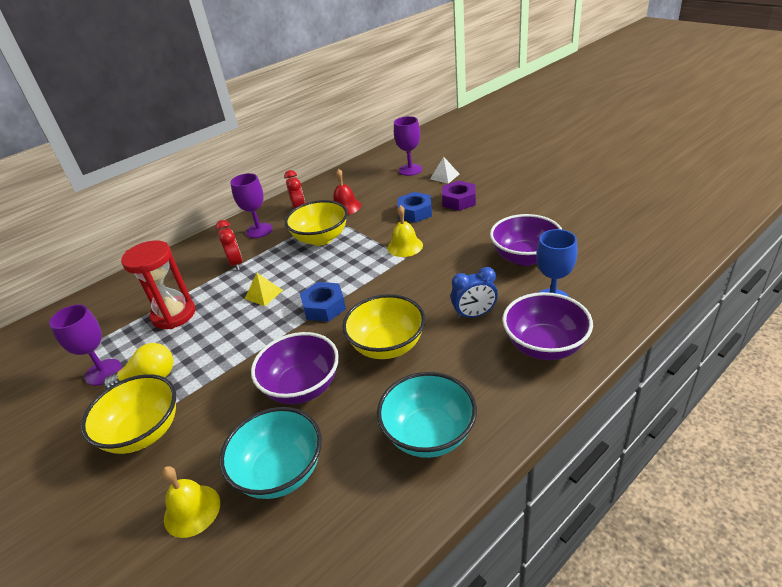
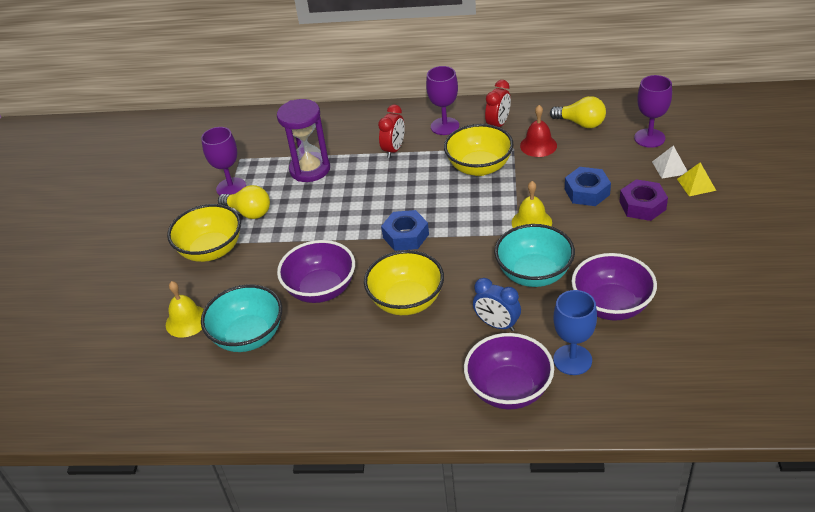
camera: 45 degrees right, 5 degrees up
(174, 315) = (310, 169): red hourglass -> purple hourglass
(263, 294) = (381, 193): yellow pyramid -> yellow pyramid (696, 184)
(356, 183) = (581, 123): none -> yellow light bulb
(429, 434) = (350, 384): turquoise bowl -> turquoise bowl (534, 274)

